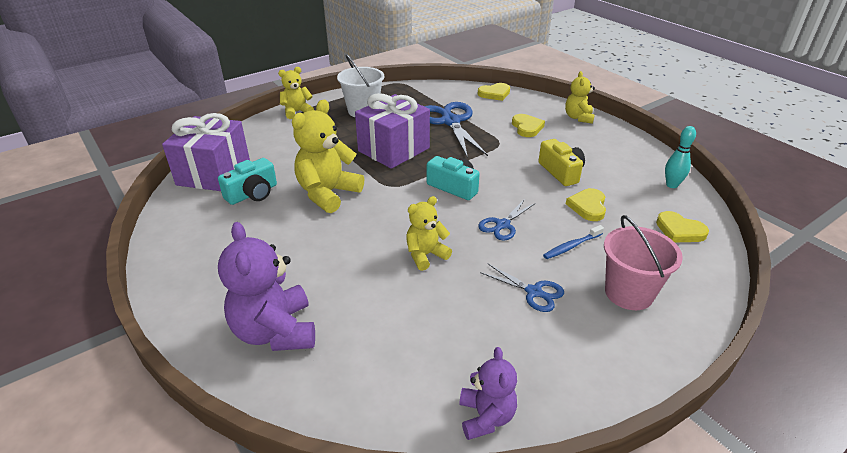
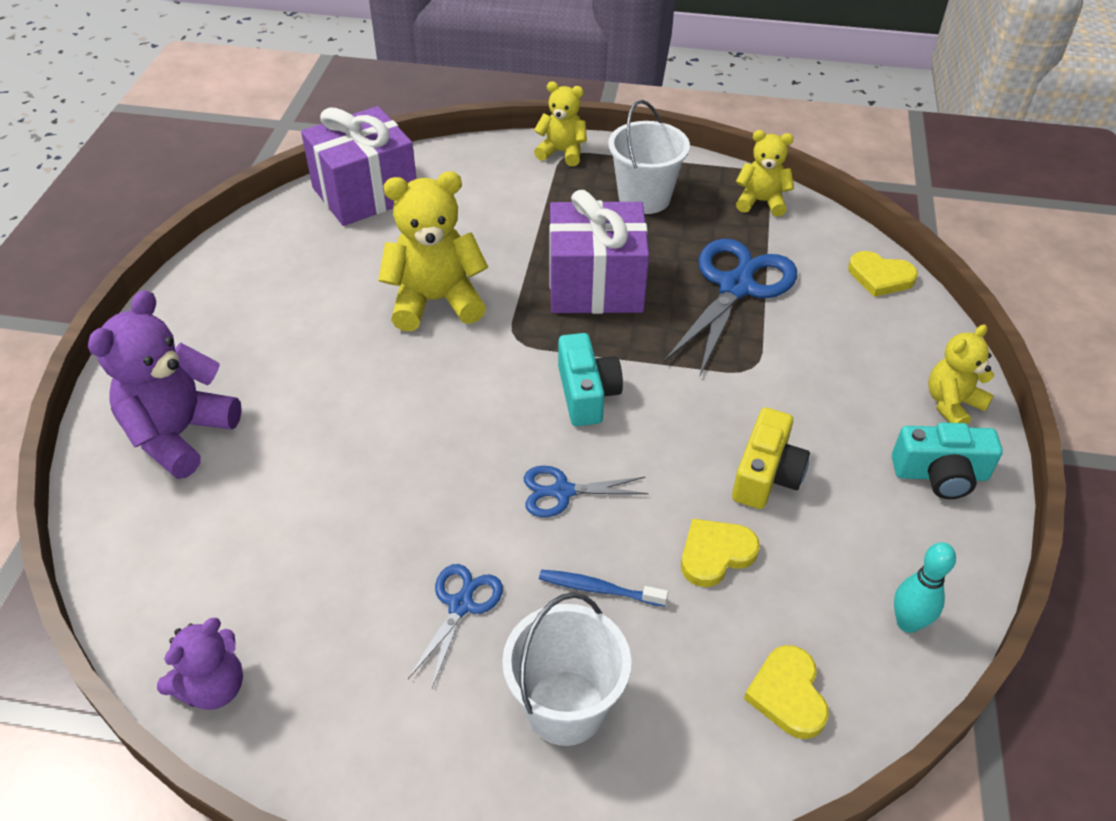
camera: 45 degrees right, 10 degrees up
(252, 194) = (365, 248): turquoise camera -> turquoise camera (940, 474)
(425, 255) = (420, 461): yellow teddy bear -> yellow teddy bear (761, 202)
(527, 127) = (835, 368): yellow heart -> none
(533, 292) = (460, 605): blue scissors -> blue scissors turned 150 degrees counterclockwise
(628, 293) = (565, 707): pink bucket -> white bucket

